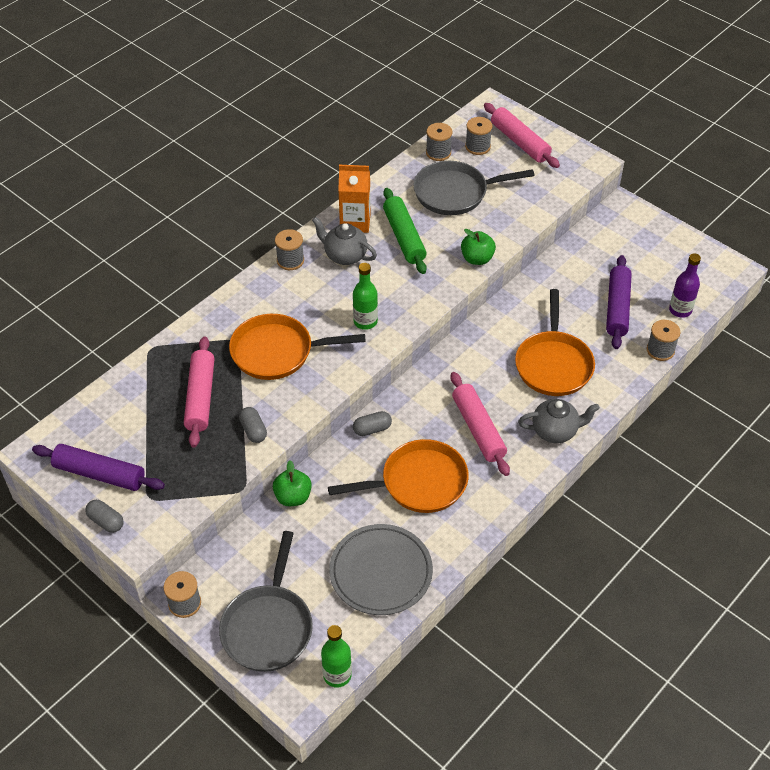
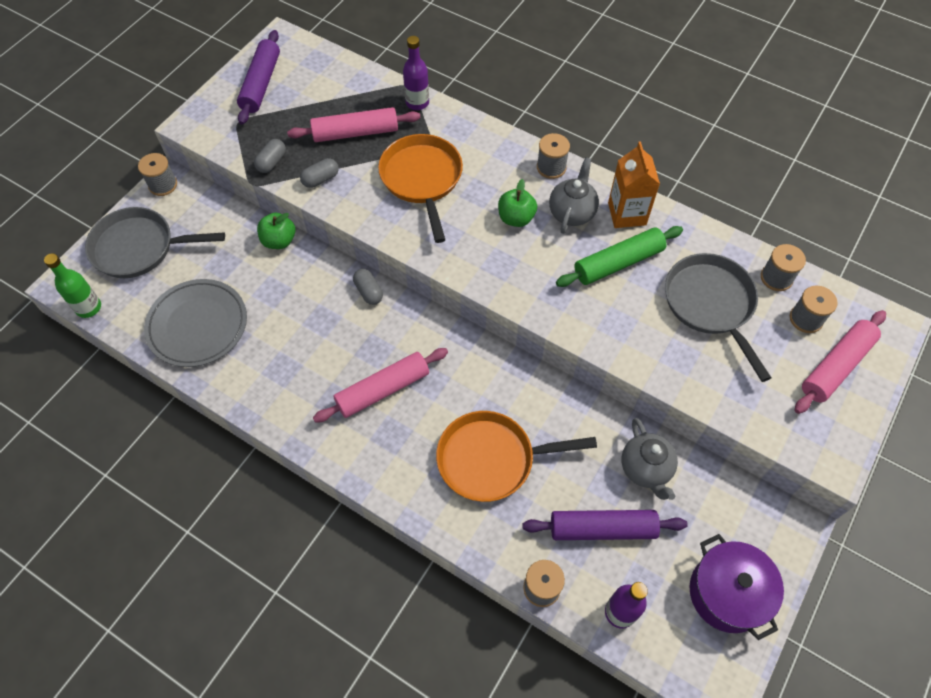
camera: 80 degrees right, 10 degrees up
(106, 521) = (211, 99): grey capsule -> grey capsule (272, 162)
(177, 344) = (417, 103): none -> purple bottle
(365, 322) = (479, 246): green bottle -> none
(418, 482) = (306, 343): orange pan -> none
(477, 259) = (605, 341): green apple -> green apple (516, 218)
(555, 431) = (391, 470): grey teapot -> grey teapot (645, 469)
(669, 251) = (727, 593): none -> purple pot

